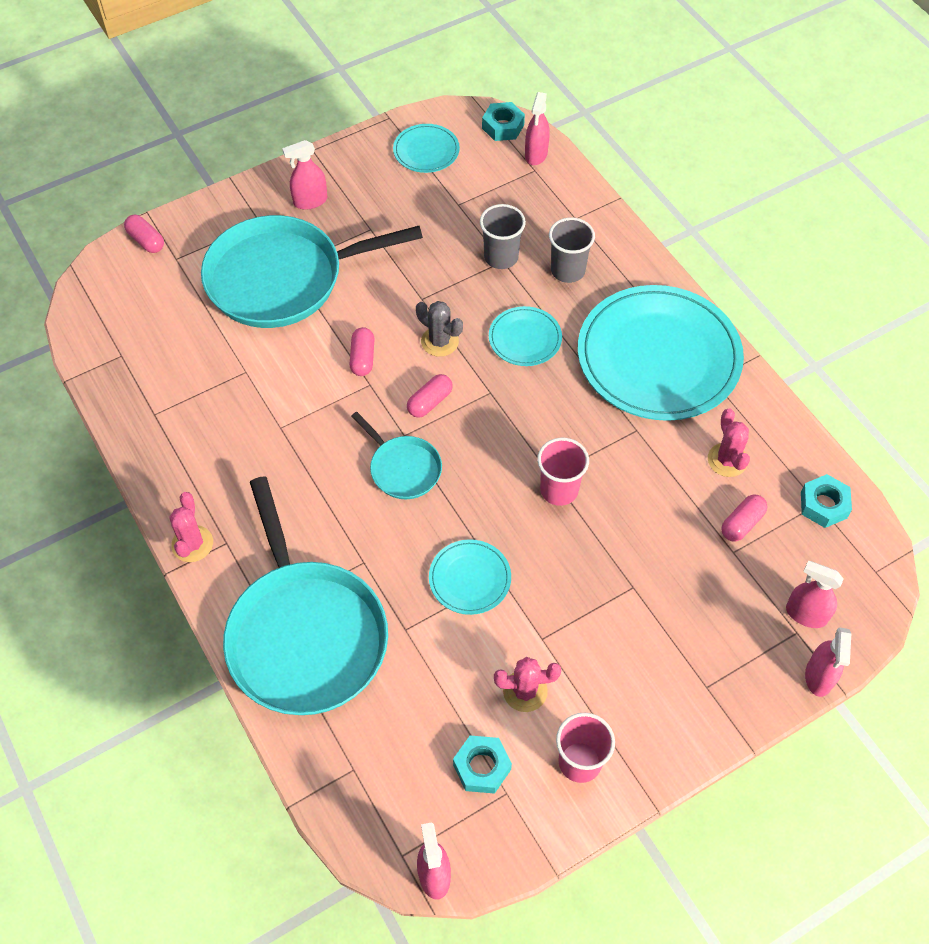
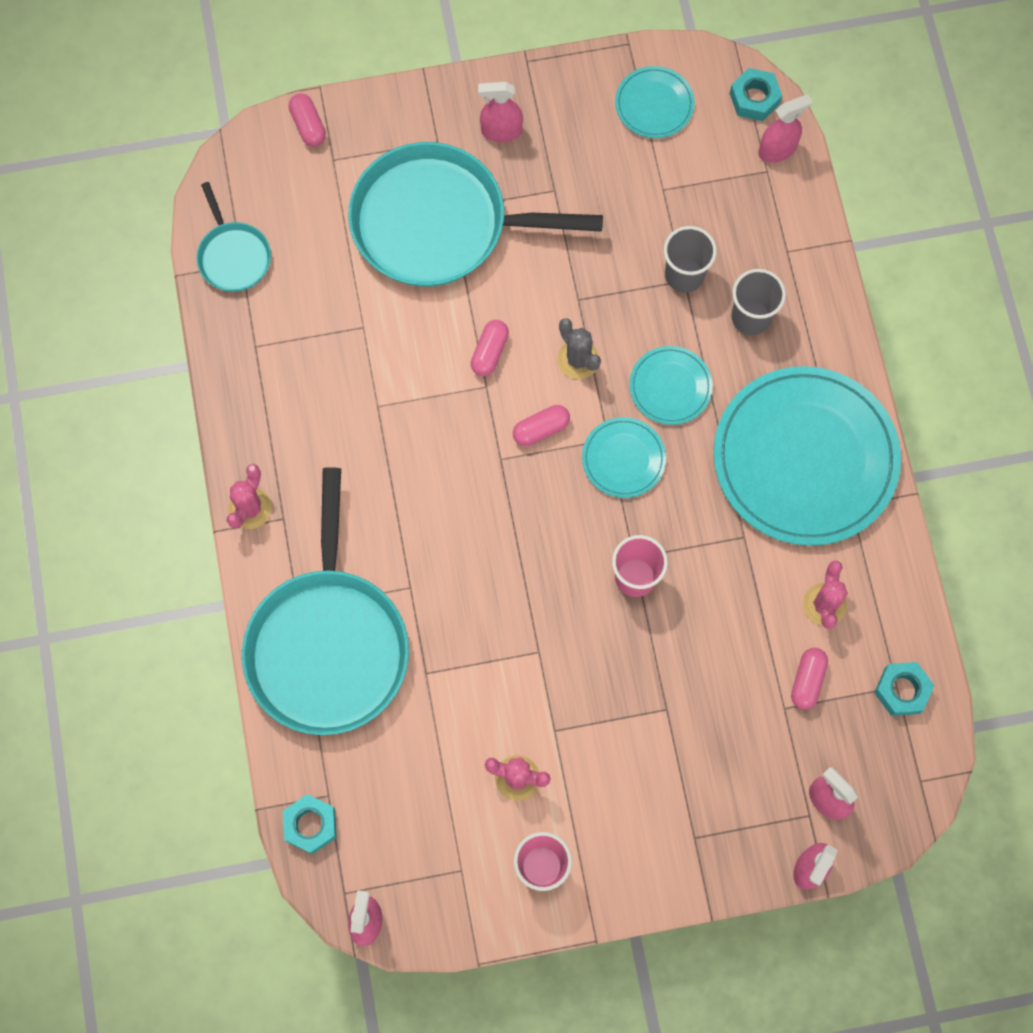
camera: 20 degrees right, 15 degrees up
(403, 468) = (486, 497): turquoise pan -> turquoise pan (233, 256)
(470, 578) = (508, 642): turquoise plate -> turquoise plate (623, 459)
(482, 767) = (448, 837): turquoise nut -> turquoise nut (310, 825)
(536, 154) = (777, 150): pink spray bottle -> pink spray bottle turned 150 degrees counterclockwise
(741, 523) = (807, 680): pink capsule -> pink capsule turned 45 degrees counterclockwise

